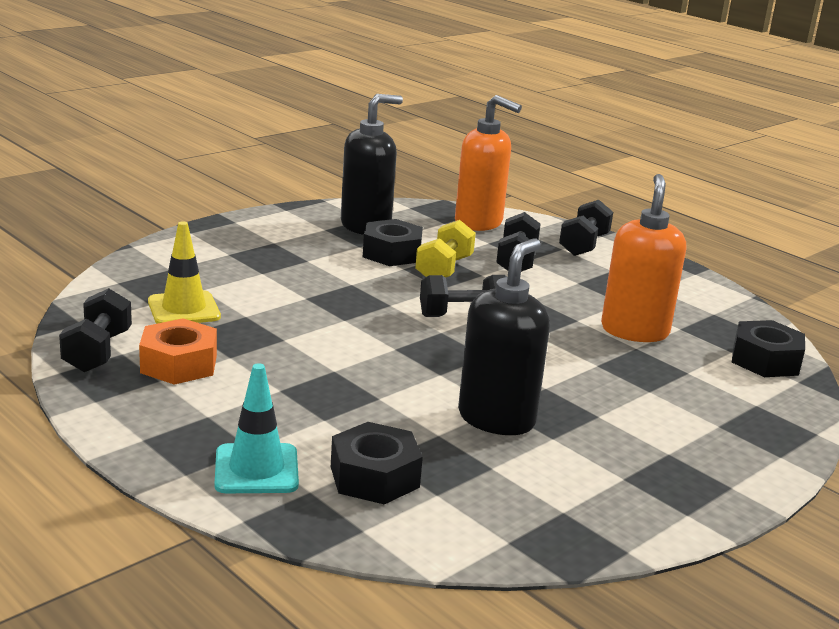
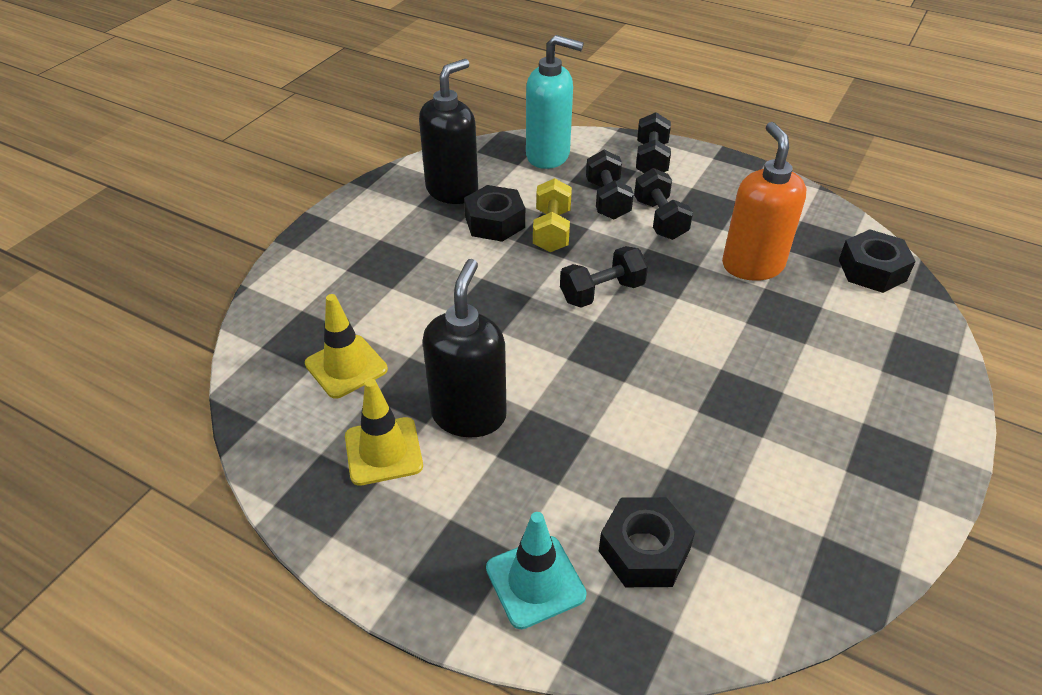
camera: 15 degrees left, 20 degrees up
(98, 352) = (296, 460): black dumbbell -> black dumbbell (660, 219)
(179, 364) = (383, 451): orange nut -> yellow traffic cone
(479, 223) = (548, 156): orange soap dispenser -> turquoise soap dispenser
(496, 419) = (704, 427): black soap dispenser -> black soap dispenser (469, 415)

